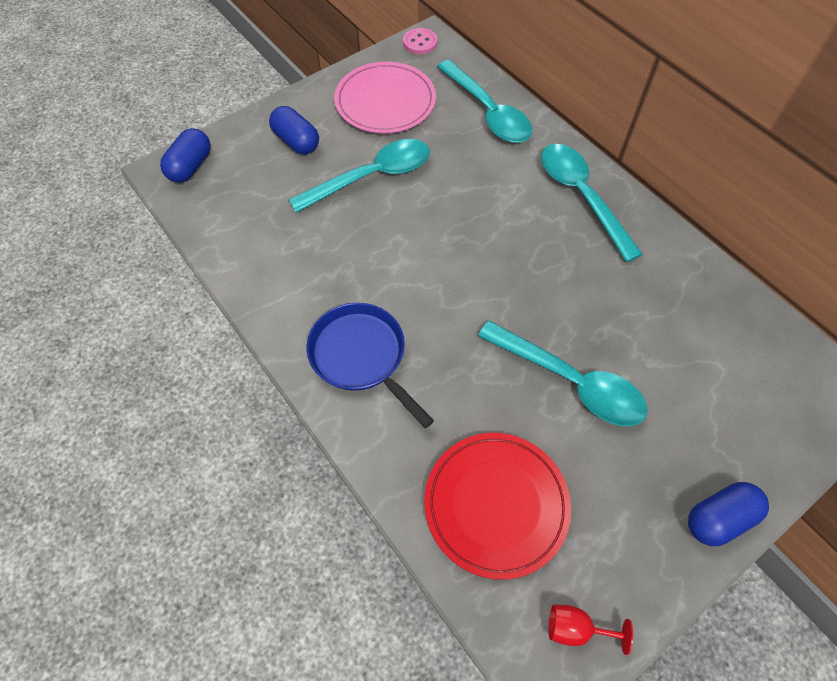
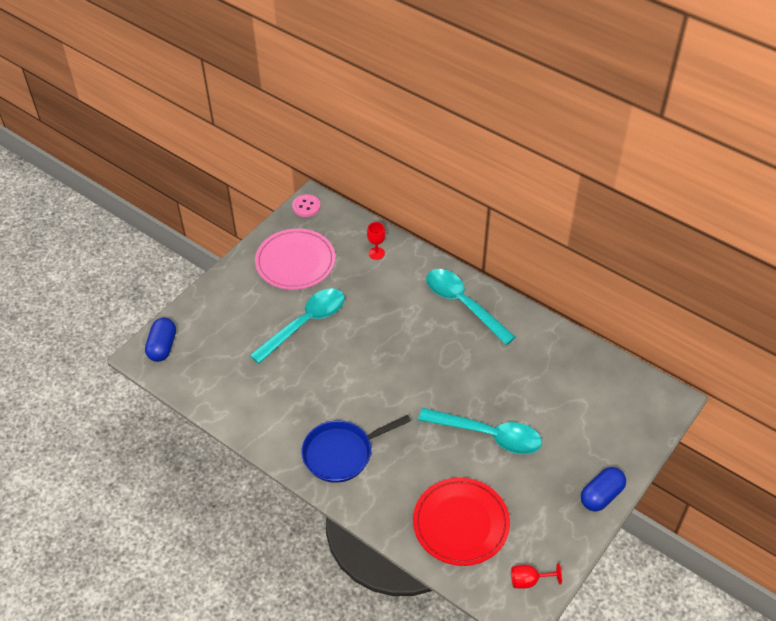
camera: 15 degrees left, 10 degrees down
(296, 141) = (237, 309): blue capsule -> none
(361, 356) = (341, 453): blue pan -> blue pan turned 60 degrees counterclockwise
(488, 112) = (376, 253): turquoise spoon -> red goblet

